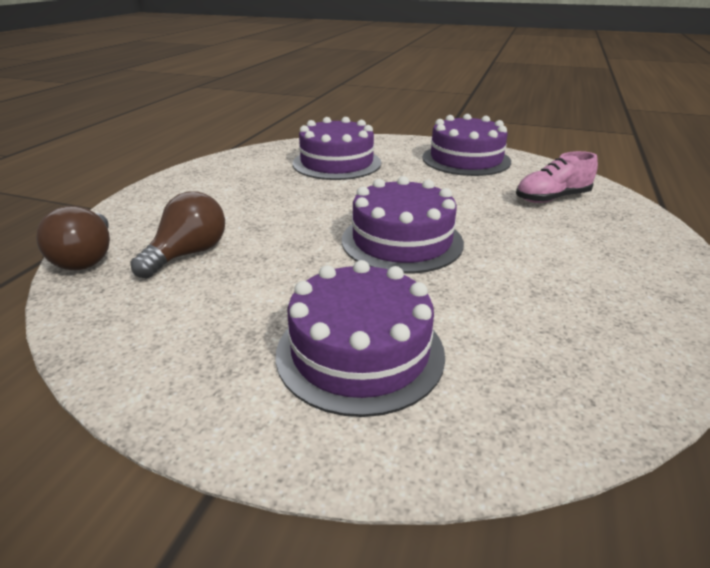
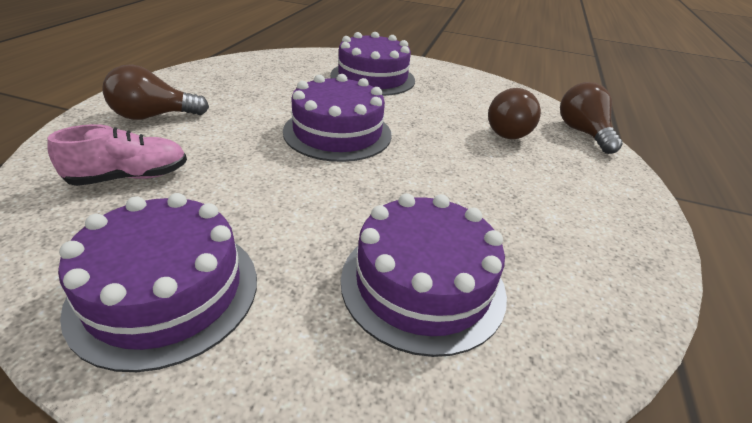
camera: 175 degrees right, 5 degrees up
(614, 248) = (154, 116): none -> brown light bulb

